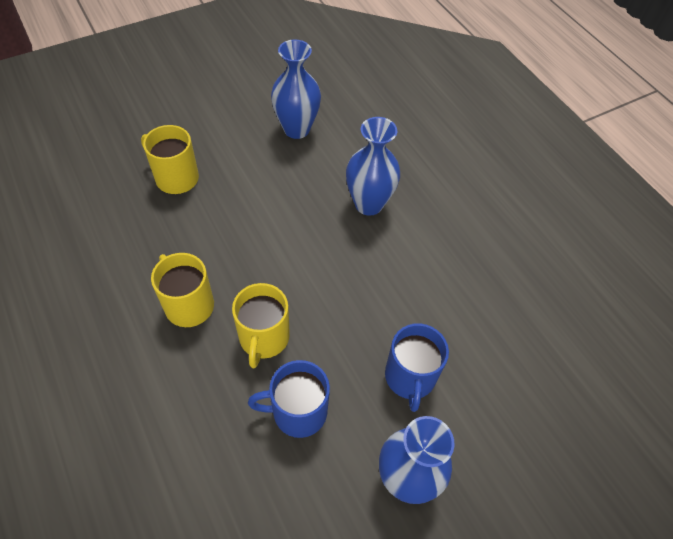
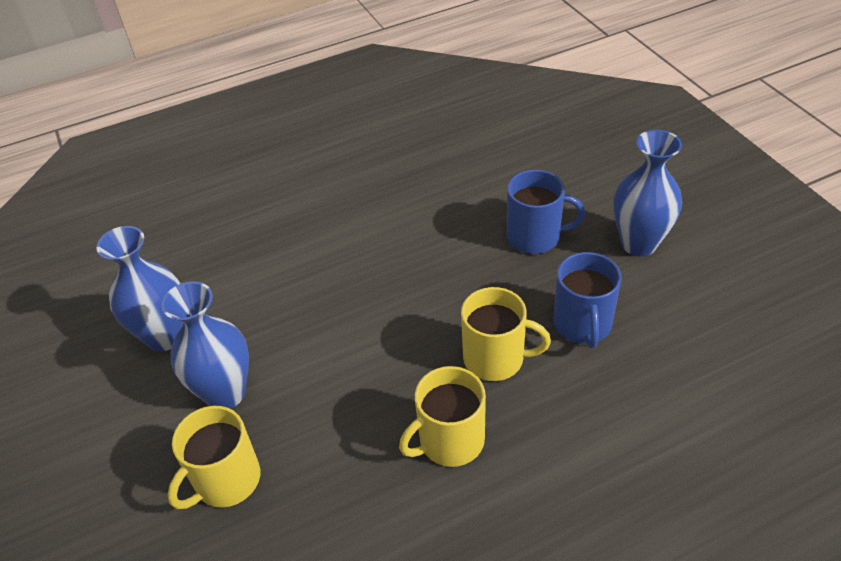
camera: 80 degrees left, 10 degrees down
(368, 204) = (309, 263): blue vase -> blue vase (225, 393)

